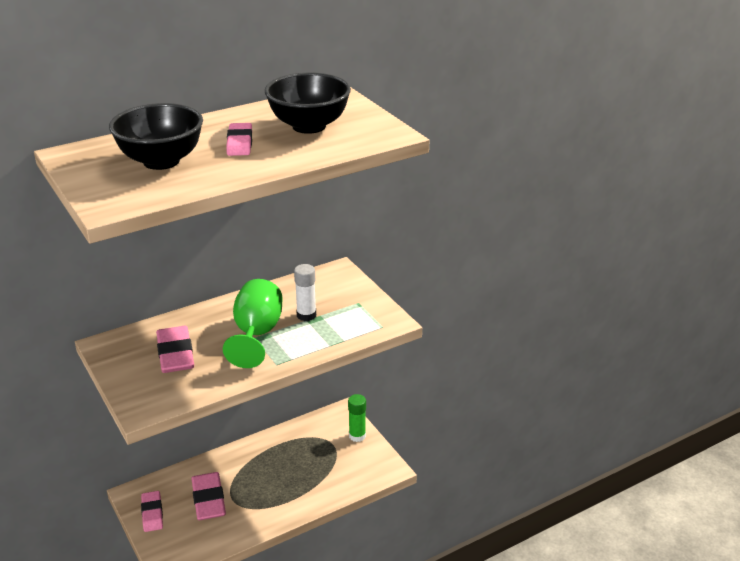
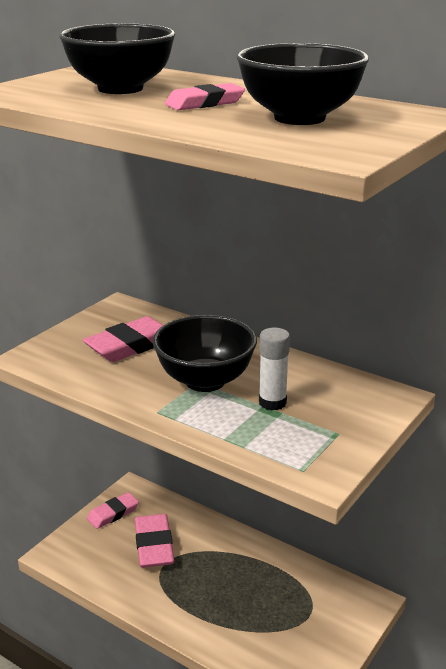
camera: 65 degrees right, 5 degrees down
(208, 500) = (154, 545): pink eraser -> pink eraser turned 60 degrees counterclockwise
(256, 334) = (205, 381): green goblet -> black bowl
(357, 436) = (341, 634): green glue stick -> none

